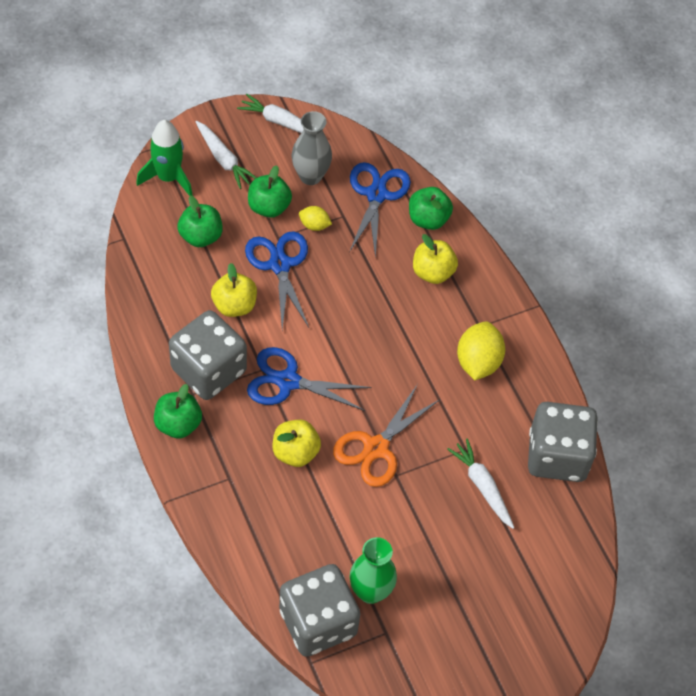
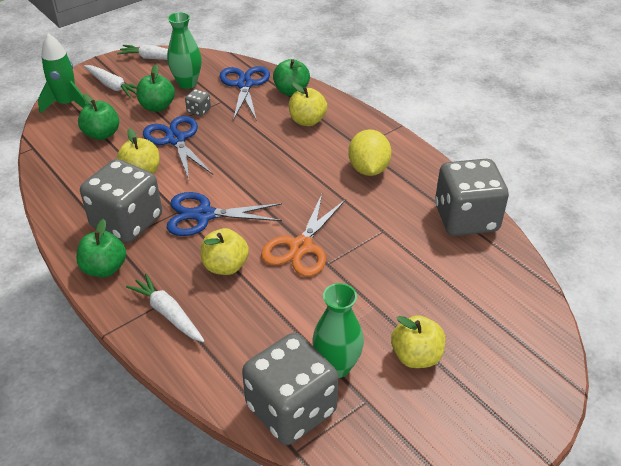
camera: 10 degrees left, 15 degrees down
(310, 176) = (187, 83): grey vase -> green vase
(314, 225) = (199, 110): yellow lemon -> grey dice
(446, 601) = (416, 356): none -> yellow apple
(482, 486) = (410, 255): white carrot -> white carrot (168, 313)

